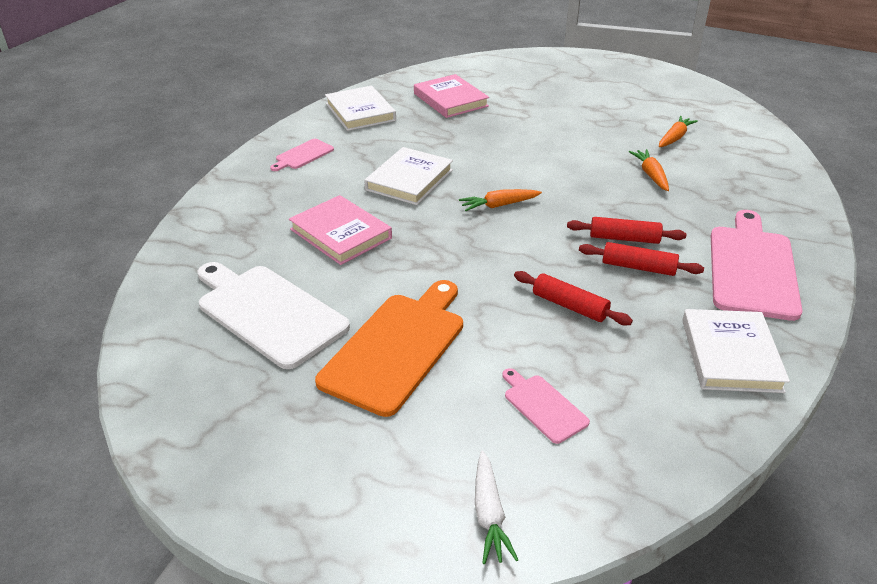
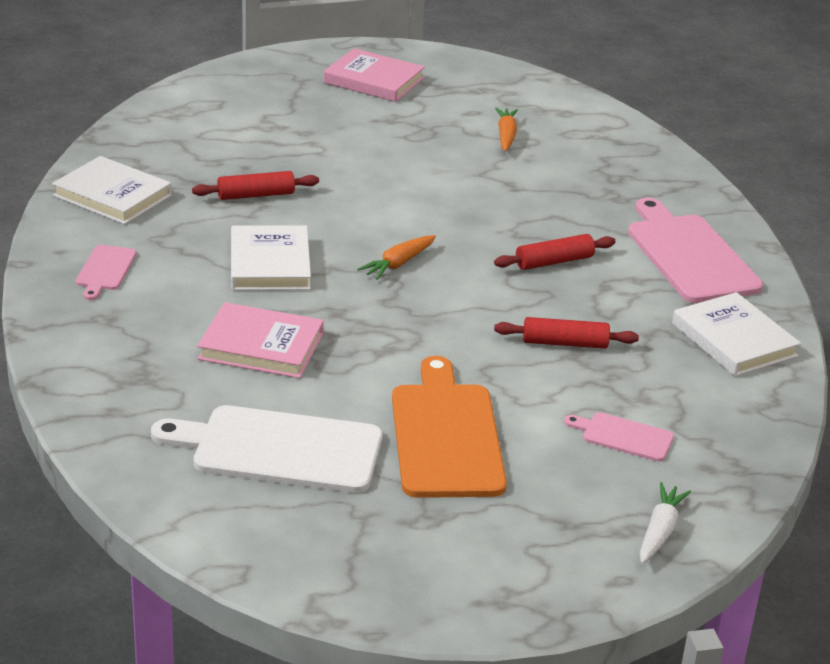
camera: 35 degrees left, 5 degrees down
(450, 100) = (209, 151): pink book -> pink book (374, 80)
(489, 514) = (660, 531): white carrot -> white carrot turned 120 degrees counterclockwise
(638, 267) = (592, 286): red rolling pin -> red rolling pin (256, 195)
(651, 175) = (519, 186): orange carrot -> none

